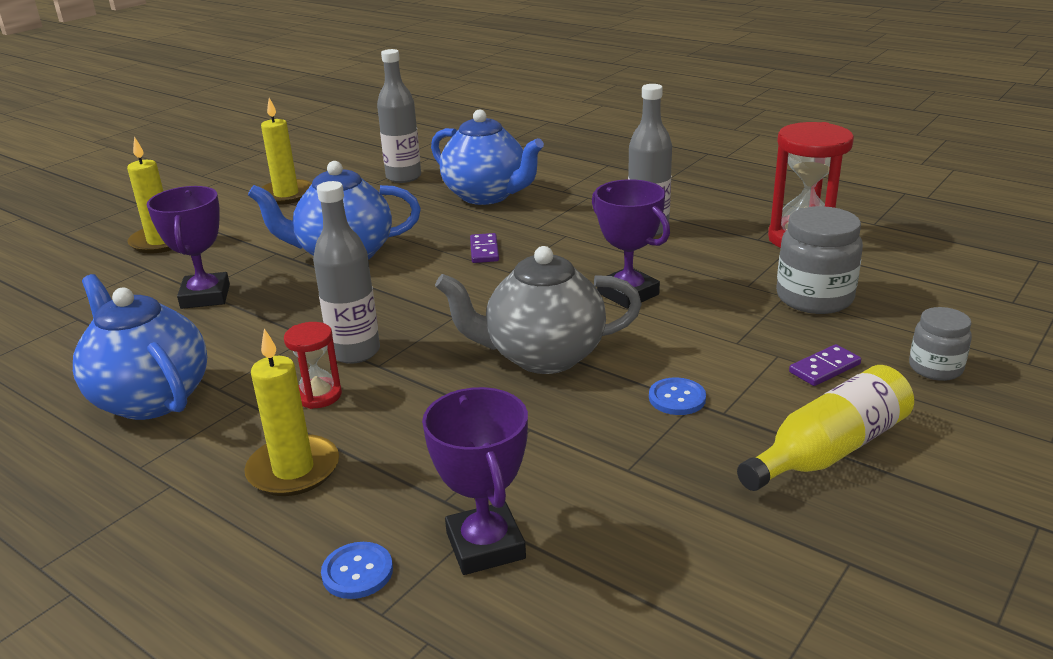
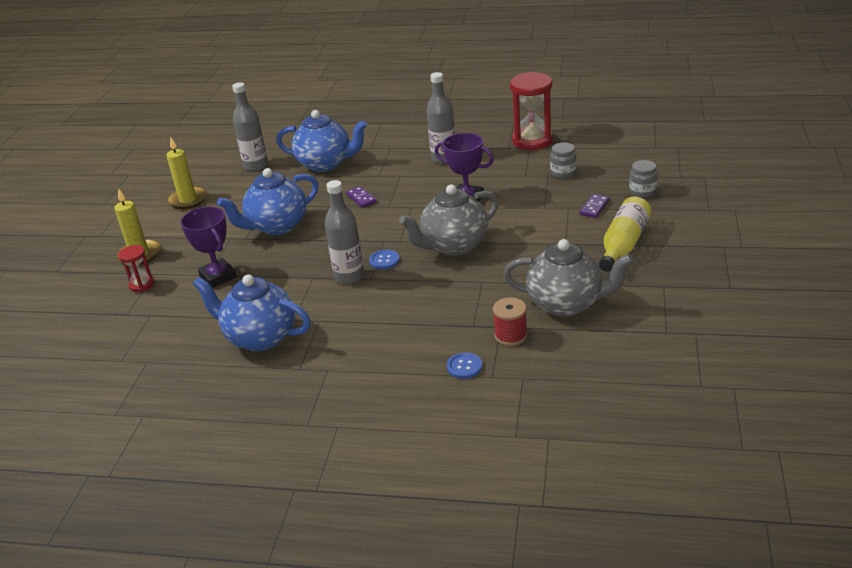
camera: 25 degrees left, 5 degrees up
(293, 470) = (384, 340): yellow candle -> none
(319, 395) = (355, 304): red hourglass -> red hourglass (142, 285)
(485, 545) = (510, 335): purple trophy -> red spool
(634, 524) = (566, 304): none -> grey teapot
(677, 398) = (538, 244): blue button -> blue button (384, 260)
(814, 298) = (563, 173): grey jar -> grey jar, size x0.60

